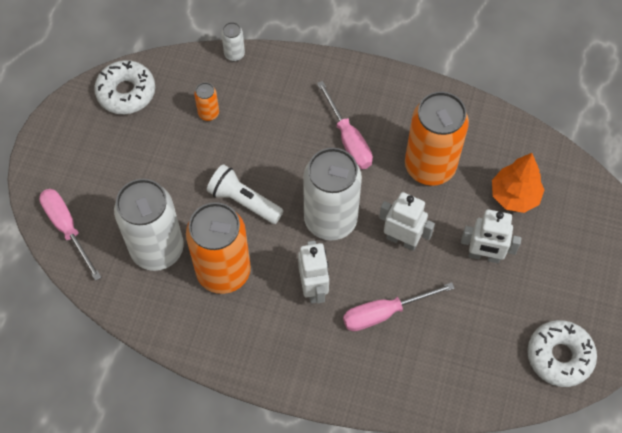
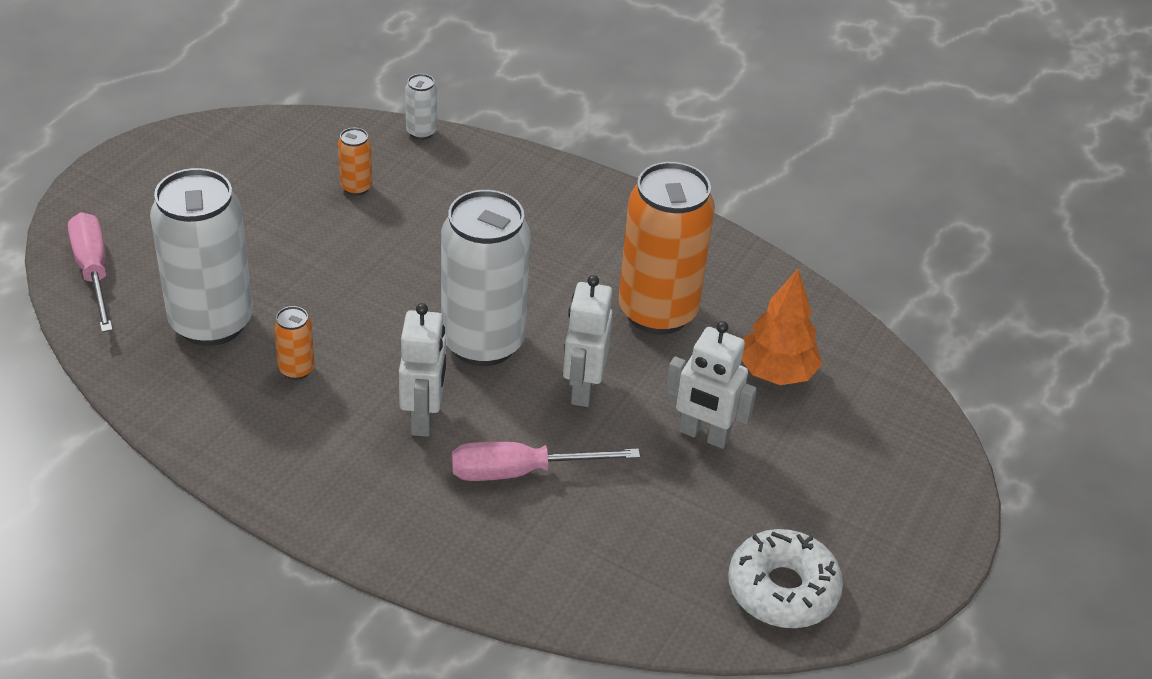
camera: 10 degrees right, 20 degrees down
(126, 92) = (250, 142): white donut -> none
(223, 272) = (296, 369): orange can -> orange can, size x0.42
(244, 201) = (363, 294): white flashlight -> none
(348, 139) = (547, 256): pink screwdriver -> none
(402, 240) = (583, 389): white robot -> white robot turned 120 degrees counterclockwise

